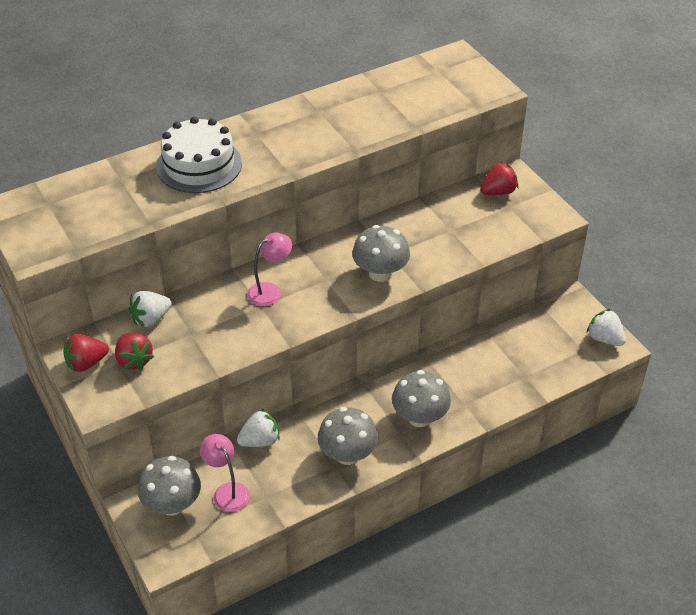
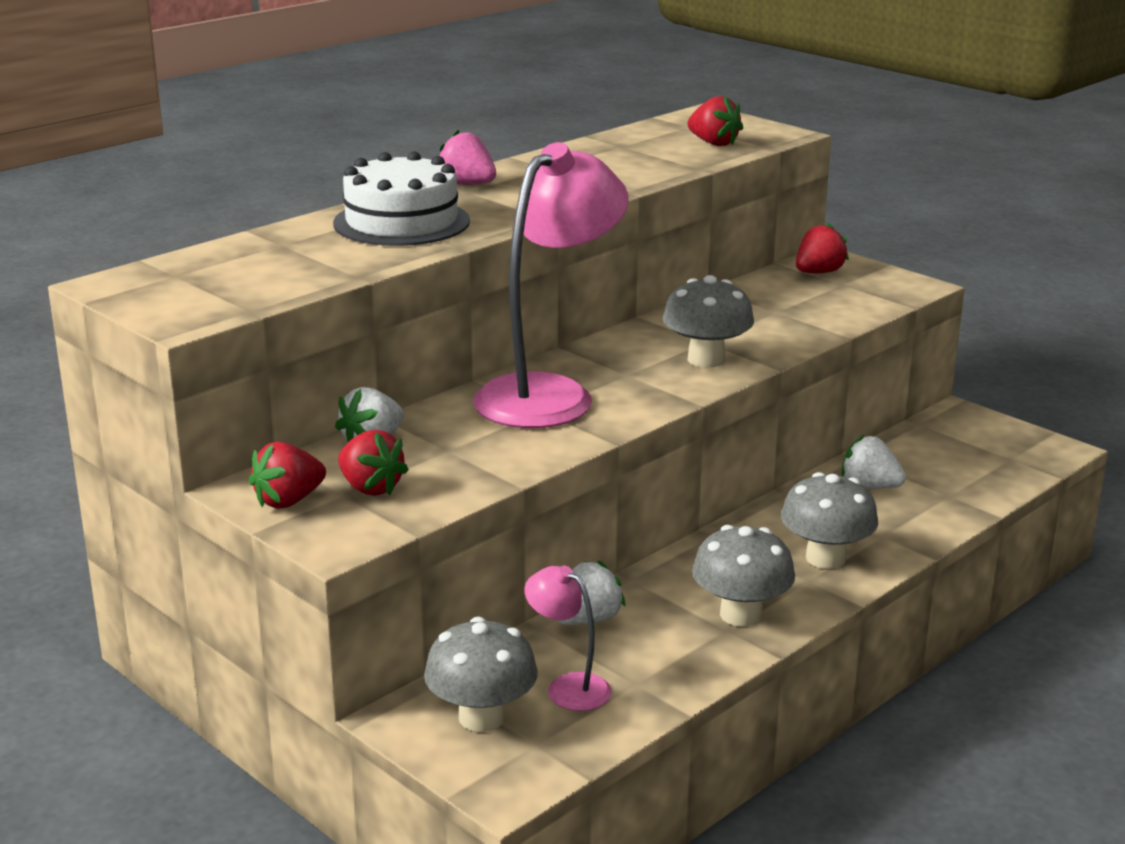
camera: 15 degrees left, 20 degrees down
(258, 125) = (467, 184): none -> pink strawberry
(270, 291) = (549, 394): pink lamp -> pink lamp, size x2.13
(441, 96) = (713, 143): none -> red strawberry
(604, 339) = (1033, 444): white strawberry -> white strawberry (869, 487)

